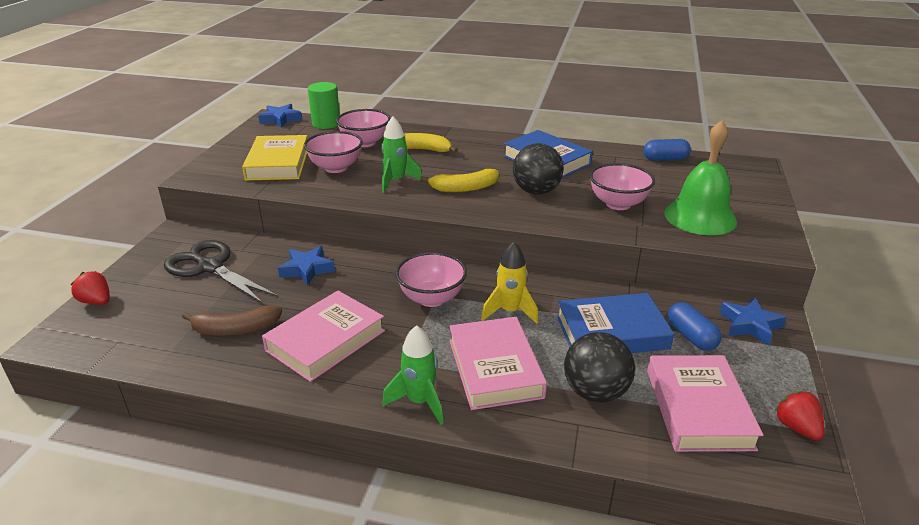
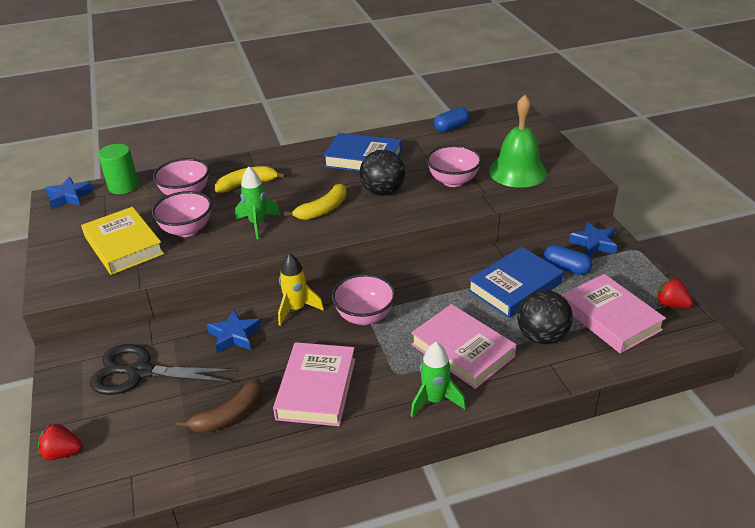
camera: 30 degrees left, 5 degrees up
(510, 311) = (432, 302): yellow rocket -> yellow rocket (296, 309)

